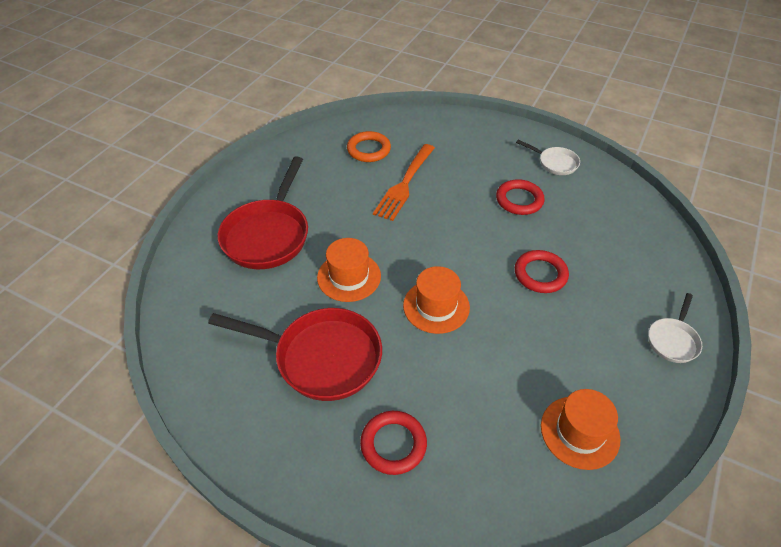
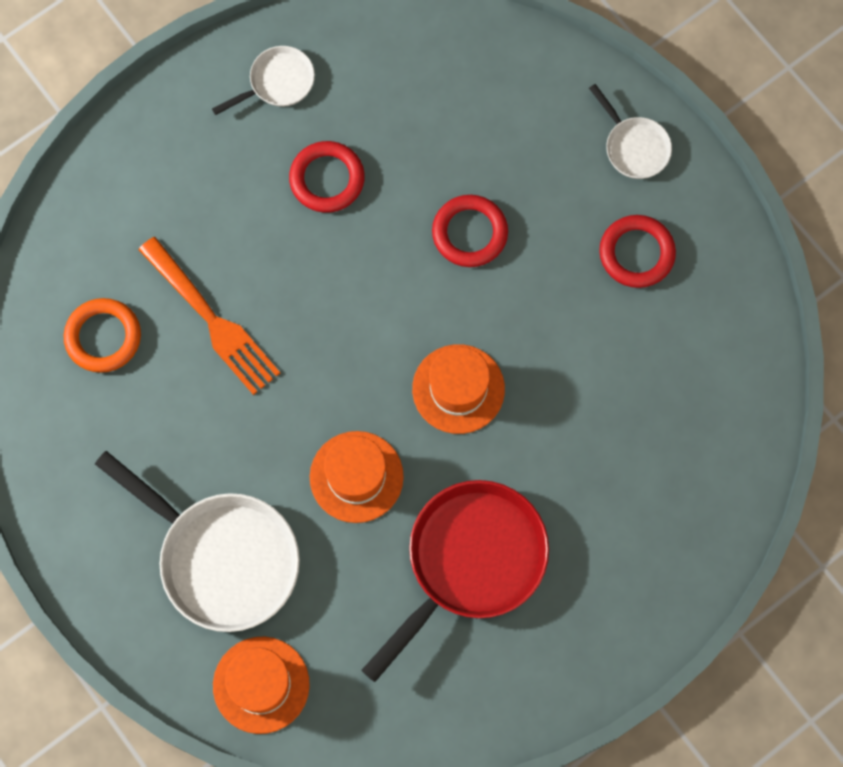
camera: 65 degrees left, 25 degrees up
(268, 235) = (222, 558): red pan -> white pan
(393, 444) = (620, 527): red ring -> red ring (636, 253)
(579, 432) = (694, 324): orange hat -> orange hat (261, 685)

